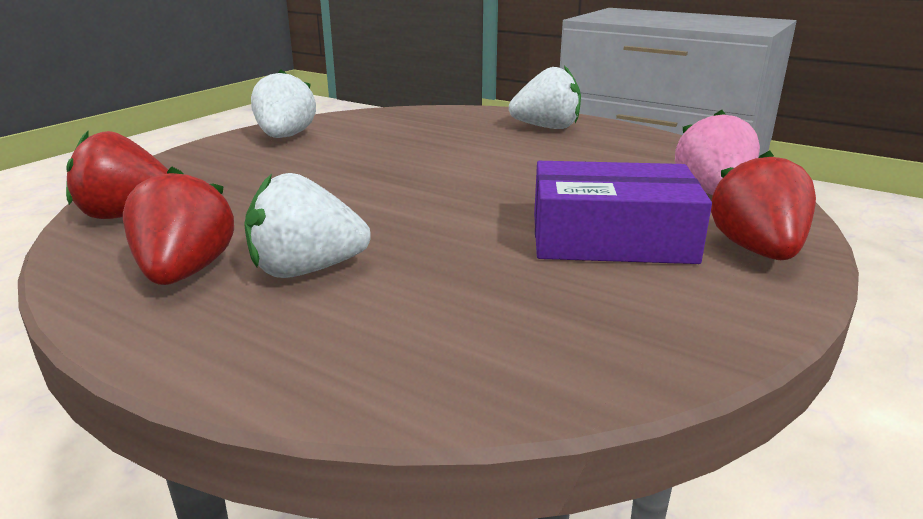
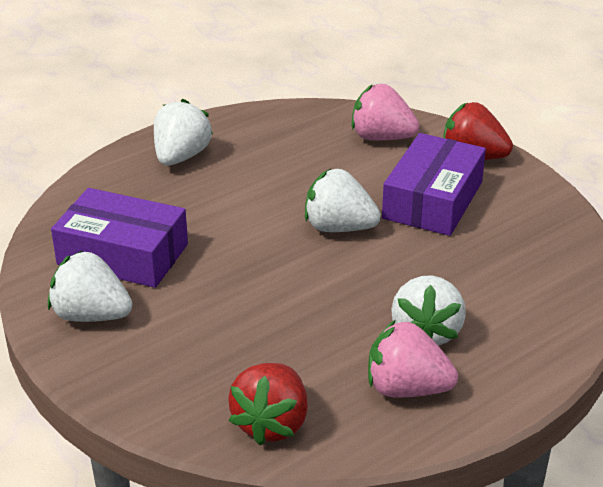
camera: 70 degrees left, 10 degrees up
(185, 272) = (406, 389): red strawberry -> pink strawberry
(376, 133) = (123, 254): none -> purple box
(493, 198) = (339, 227): none -> white strawberry

